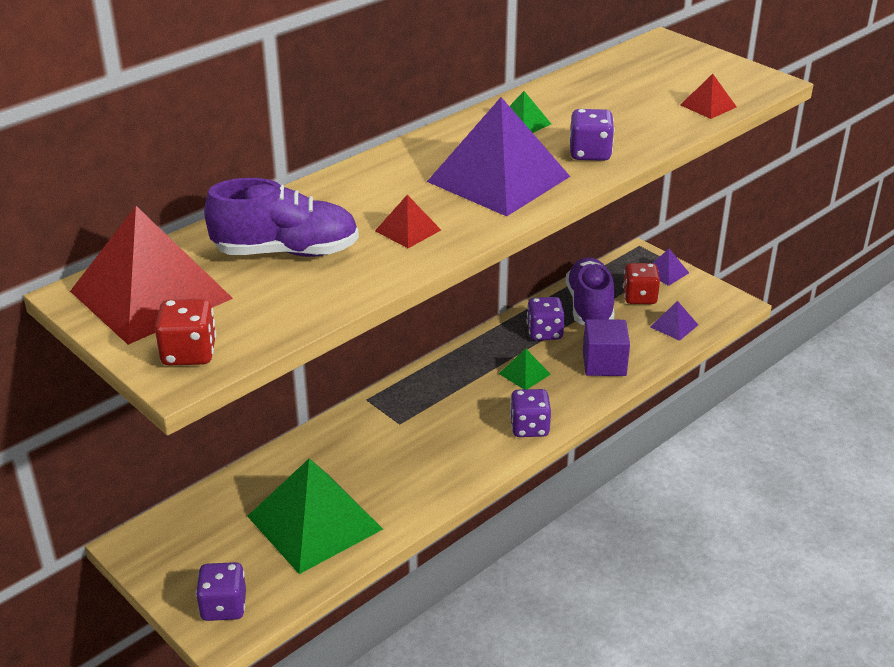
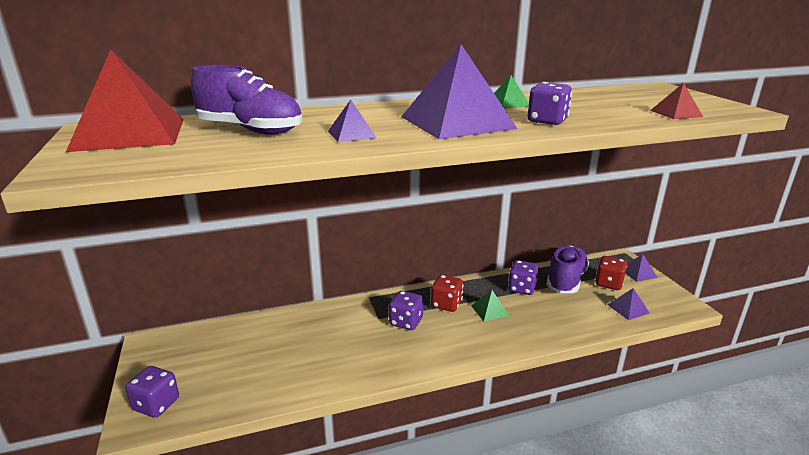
camera: 25 degrees right, 10 degrees down
(189, 353) = (90, 163): red dice -> red dice (446, 304)
(314, 522) = (268, 366): green pyramid -> none
(407, 230) = (351, 134): red pyramid -> purple pyramid
(529, 427) = (469, 348): purple dice -> purple dice (406, 322)
(604, 363) = (556, 320): purple cube -> none

